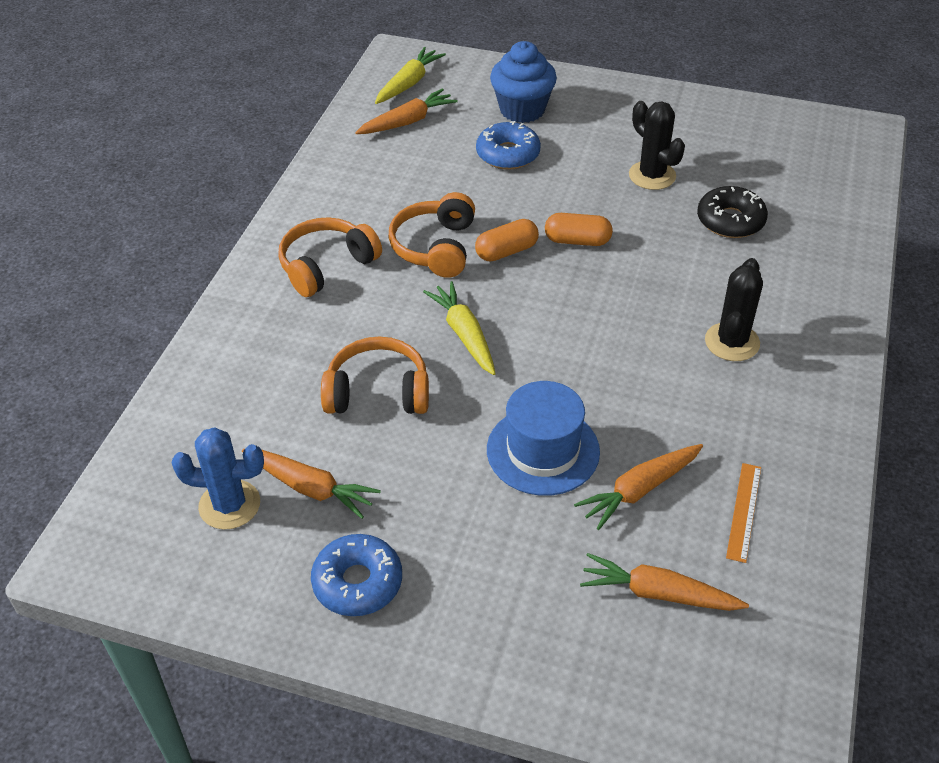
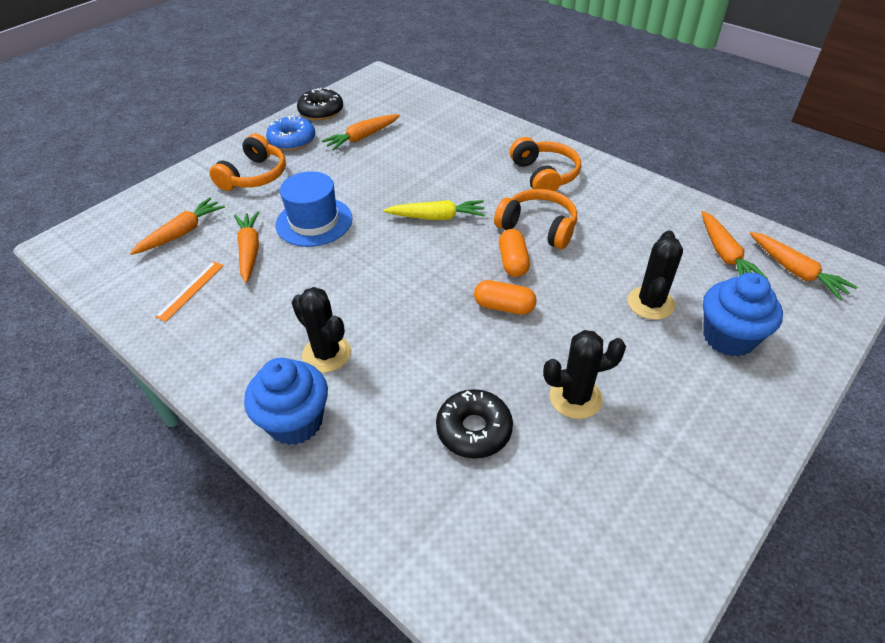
camera: 115 degrees right, 0 degrees up
(229, 505) = (373, 114): blue cactus -> none
(244, 587) = (321, 111): none -> black donut
(378, 392) = (412, 172): orange headphones -> orange headphones (254, 176)
(409, 83) = (795, 271): yellow carrot -> orange carrot
(508, 154) = (650, 303): blue donut -> black cactus
(577, 240) = (504, 307): orange capsule -> orange capsule turned 75 degrees clockwise
(743, 511) = (190, 290): orange ruler -> orange ruler turned 75 degrees clockwise
(819, 329) = (295, 422): none -> blue cupcake

